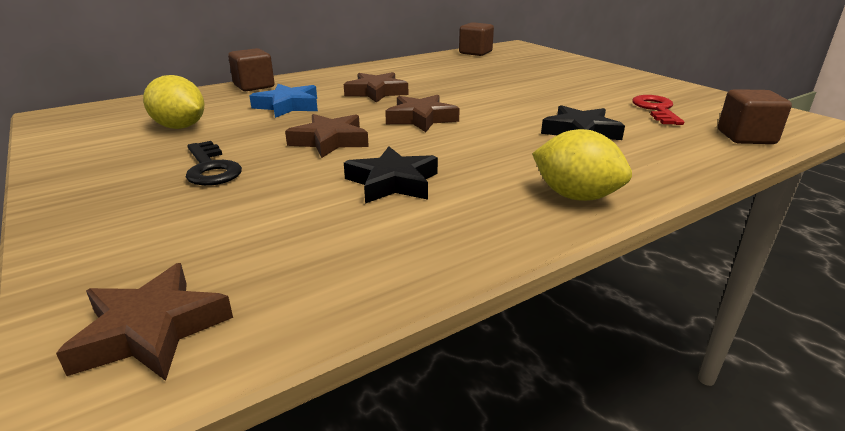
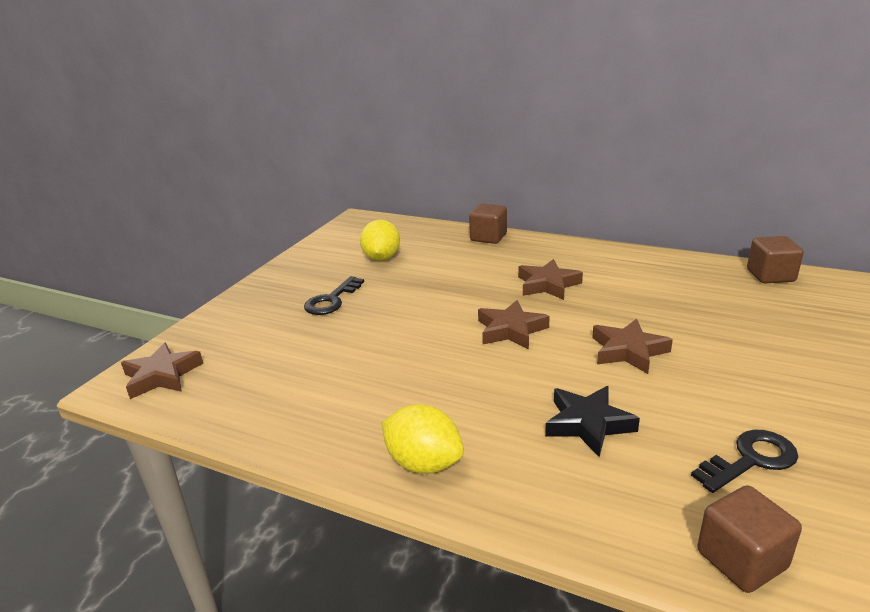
camera: 60 degrees right, 0 degrees up
(288, 106) = (465, 269): blue star -> none
(330, 141) = (417, 315): brown star -> brown star (628, 351)
(393, 182) = (370, 370): black star -> none
(575, 196) = (423, 463): yellow lemon -> yellow lemon turned 60 degrees counterclockwise
(656, 109) = (750, 460): red key -> black key

